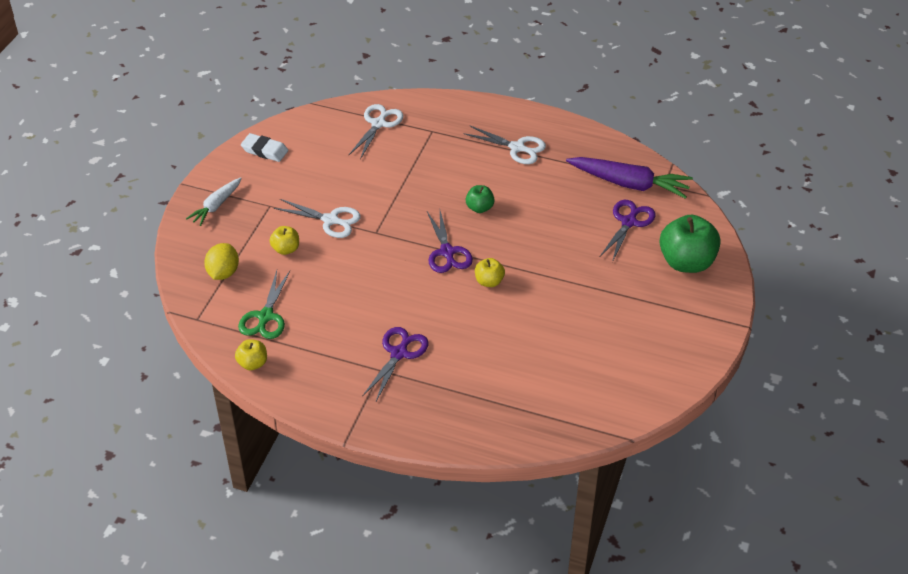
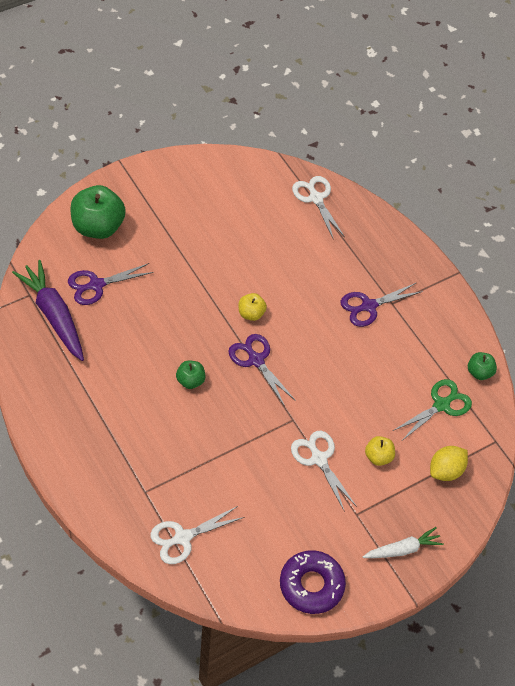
camera: 145 degrees left, 10 degrees up
(252, 363) = (479, 372): yellow apple -> green apple
(265, 150) = (311, 585): white eraser -> purple donut
(447, 252) = (256, 360): purple scissors -> purple scissors turned 60 degrees counterclockwise
(517, 148) = (96, 416): white scissors -> white scissors (316, 198)

